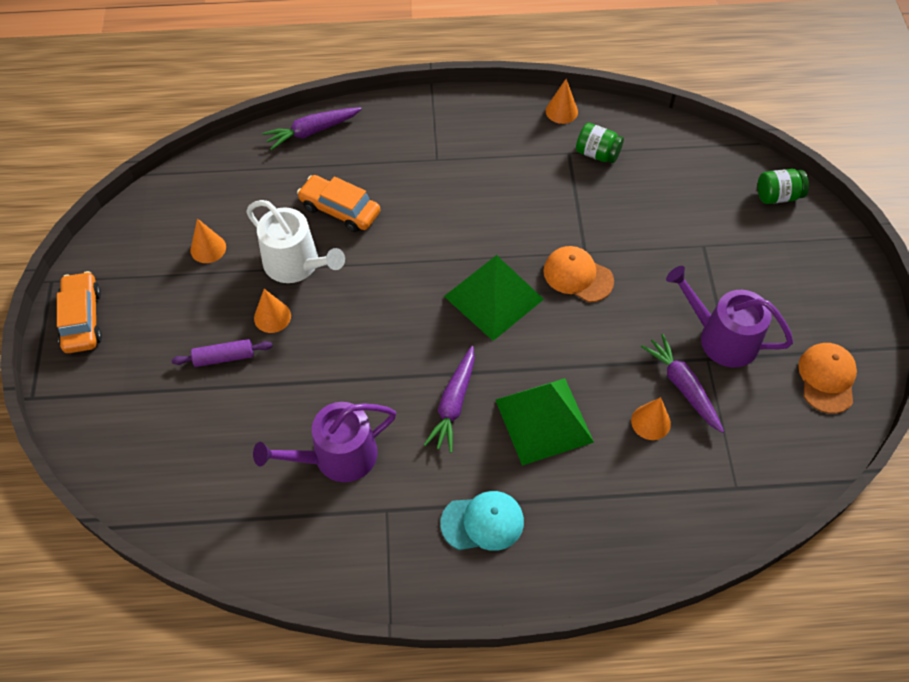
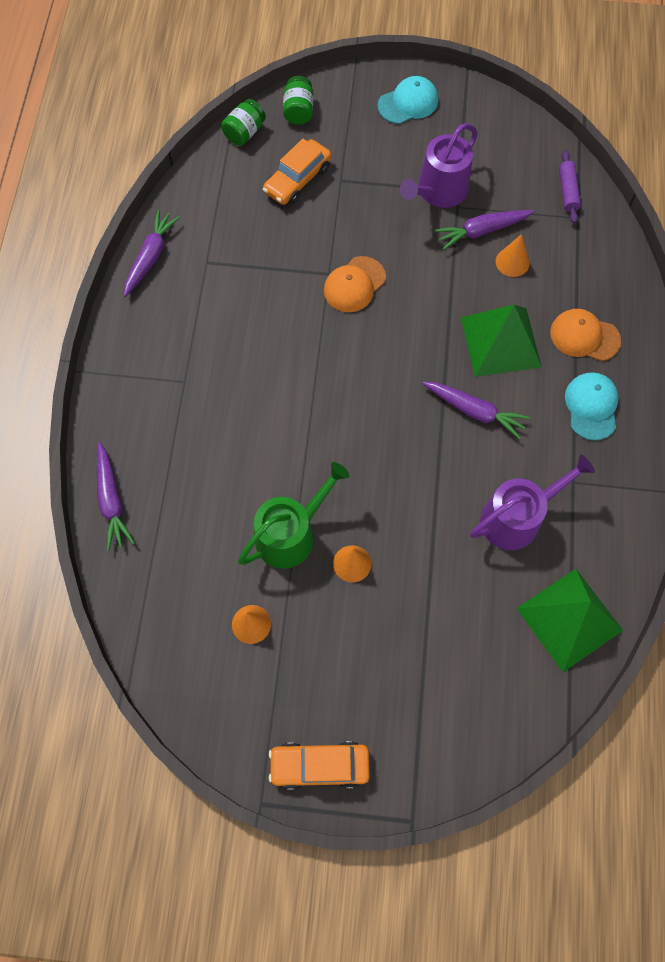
camera: 80 degrees left, 10 degrees up
(224, 357) = (393, 615): purple rolling pin -> purple rolling pin (567, 191)
(296, 264) = (291, 534): white watering can -> green watering can
(337, 457) = (516, 517): purple watering can -> purple watering can turned 105 degrees counterclockwise
(340, 210) = (229, 483): orange car -> orange car (297, 179)
(493, 298) = (366, 358): green pyramid -> green pyramid (569, 619)
(561, 111) = (151, 257): orange cone -> purple carrot
(597, 153) = (214, 238): green jar -> green jar (244, 132)
(827, 378) = (488, 130): orange cap -> orange cap (584, 336)
(831, 293) = (408, 103): none -> turquoise cap

